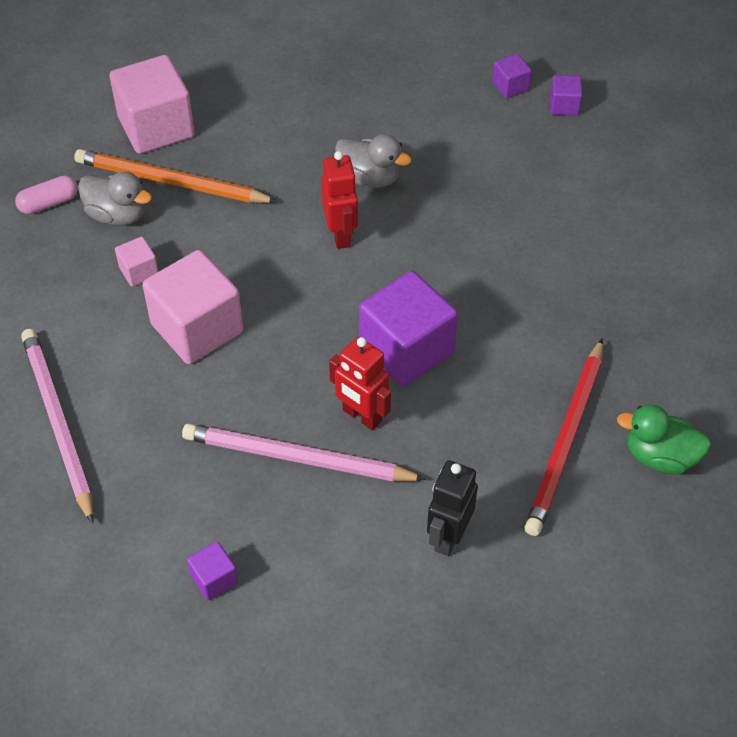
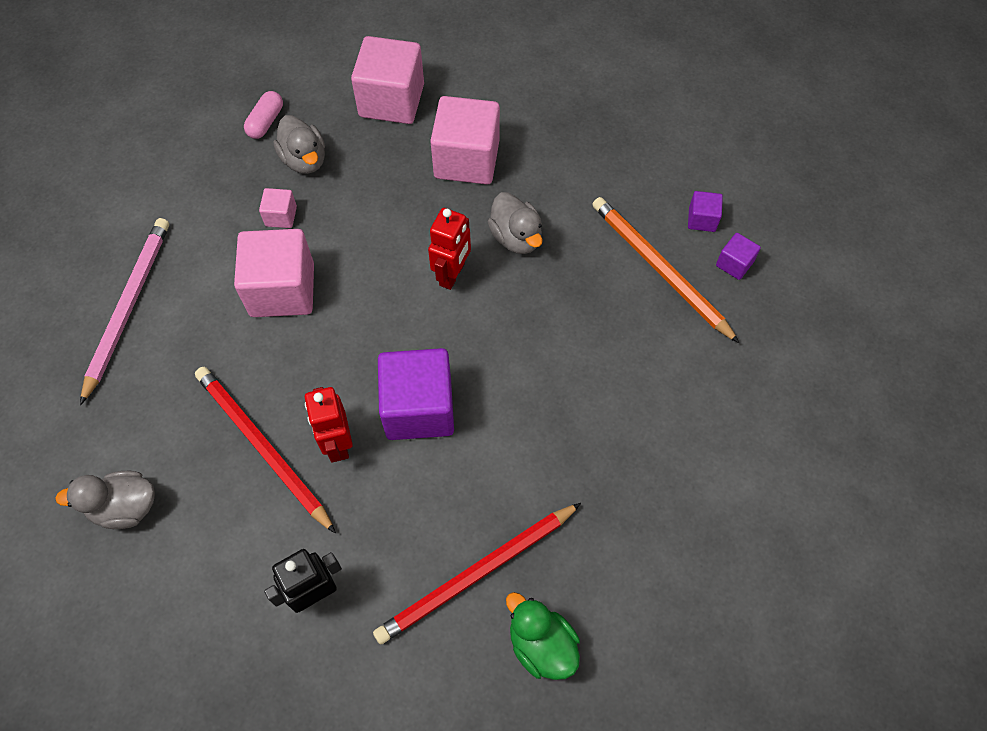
camera: 35 degrees right, 10 degrees up
(49, 203) = (266, 122): pink capsule -> pink capsule turned 75 degrees counterclockwise
(172, 182) = (365, 154): orange pencil -> orange pencil (660, 270)
(214, 579) = (125, 507): purple cube -> grey duck
(270, 140) = (466, 160): none -> pink cube
(298, 458) = (263, 448): pink pencil -> red pencil

